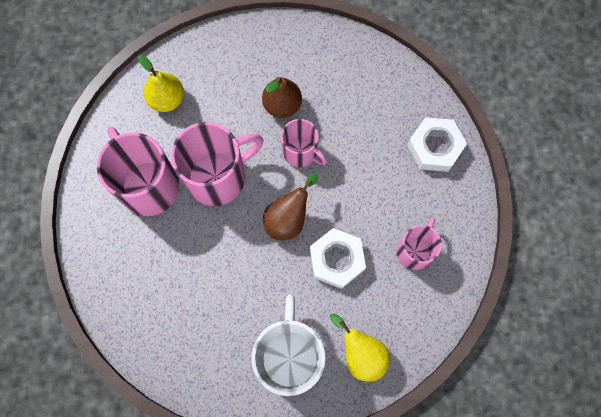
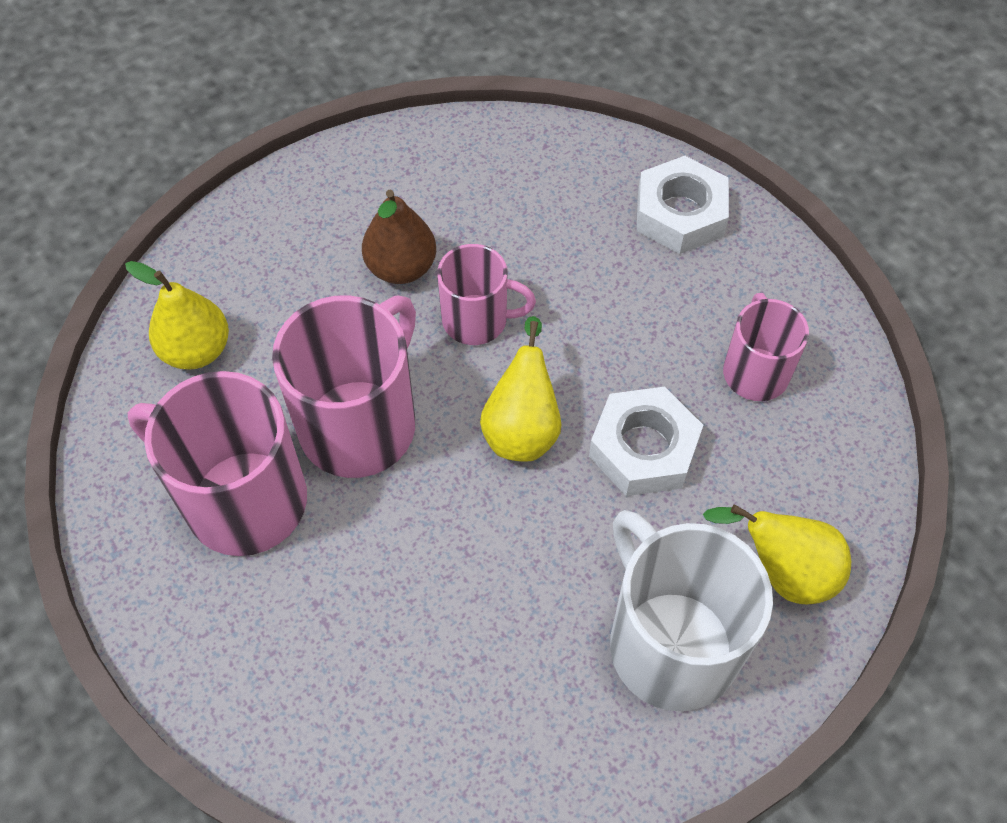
camera: 30 degrees left, 15 degrees down
(288, 218) = (522, 428): brown pear -> yellow pear

